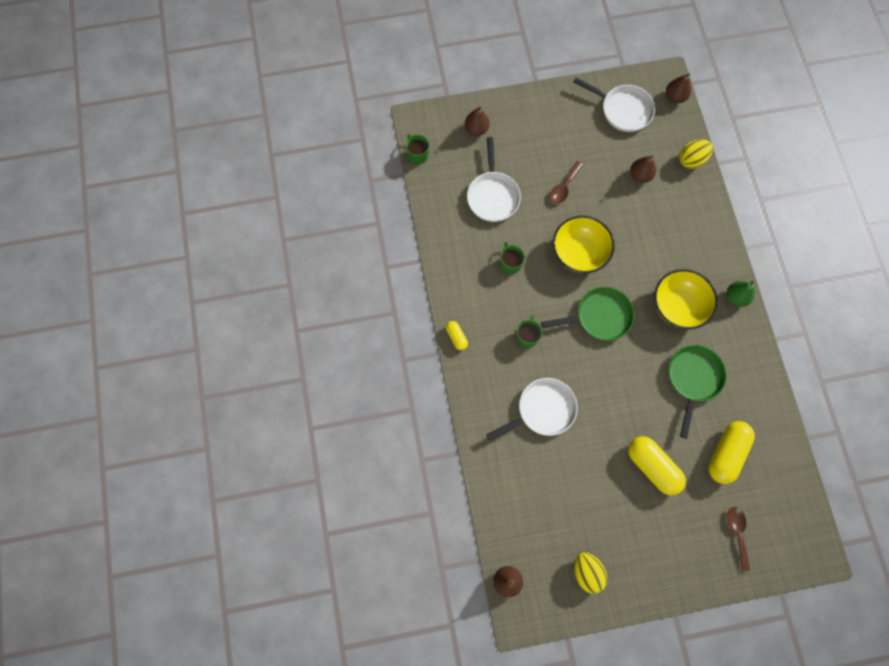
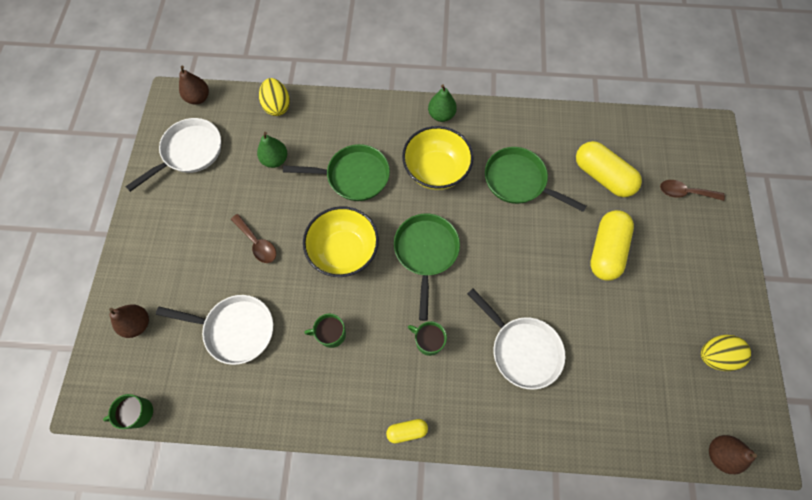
camera: 75 degrees left, 5 degrees down
(542, 410) = (522, 350): white pan -> white pan turned 150 degrees clockwise
(640, 175) = (275, 160): brown pear -> green pear
(647, 241) = (353, 176): none -> green pan
(652, 466) = (606, 250): yellow capsule -> yellow capsule turned 45 degrees counterclockwise

